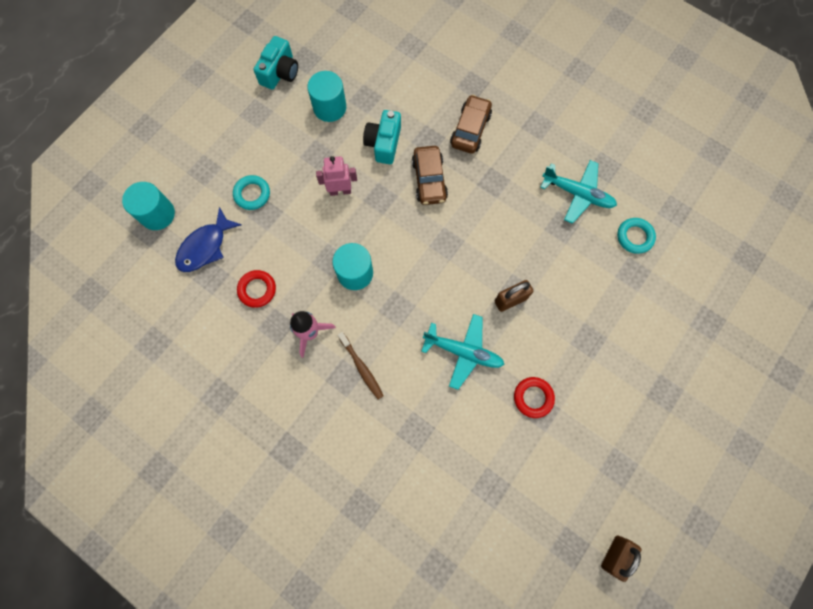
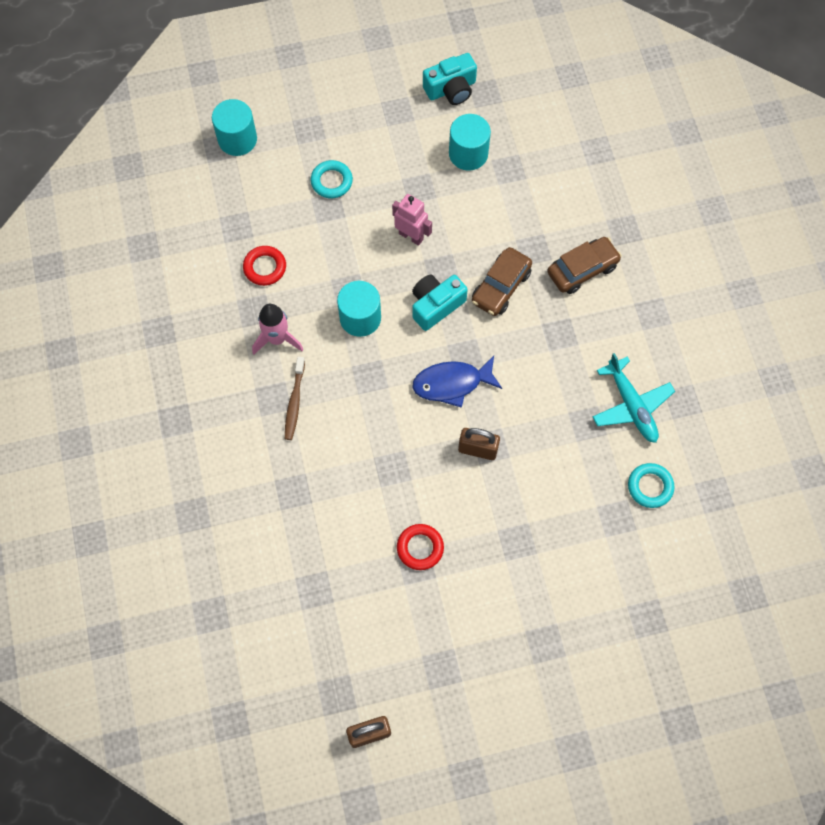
camera: 40 degrees right, 5 degrees down
(205, 246) = (253, 197): blue fish -> blue fish (452, 383)
(383, 143) = (489, 222): turquoise camera -> turquoise camera (436, 305)
(463, 352) = (394, 460): turquoise plane -> none

